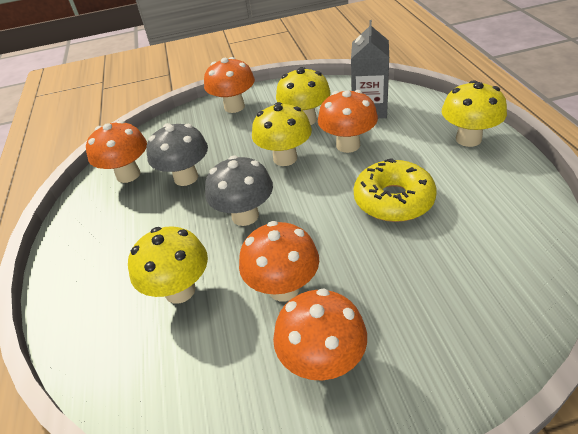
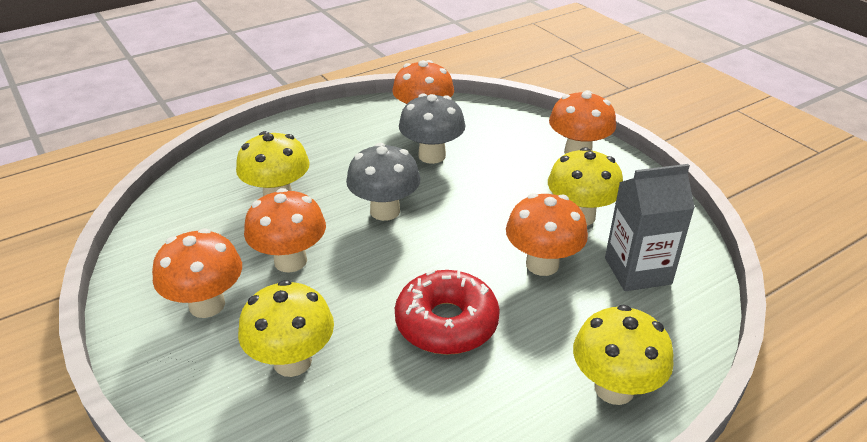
camera: 65 degrees right, 5 degrees down
(285, 158) = (492, 217): yellow mushroom -> yellow mushroom (292, 361)
(393, 200) = (446, 323): yellow donut -> red donut

